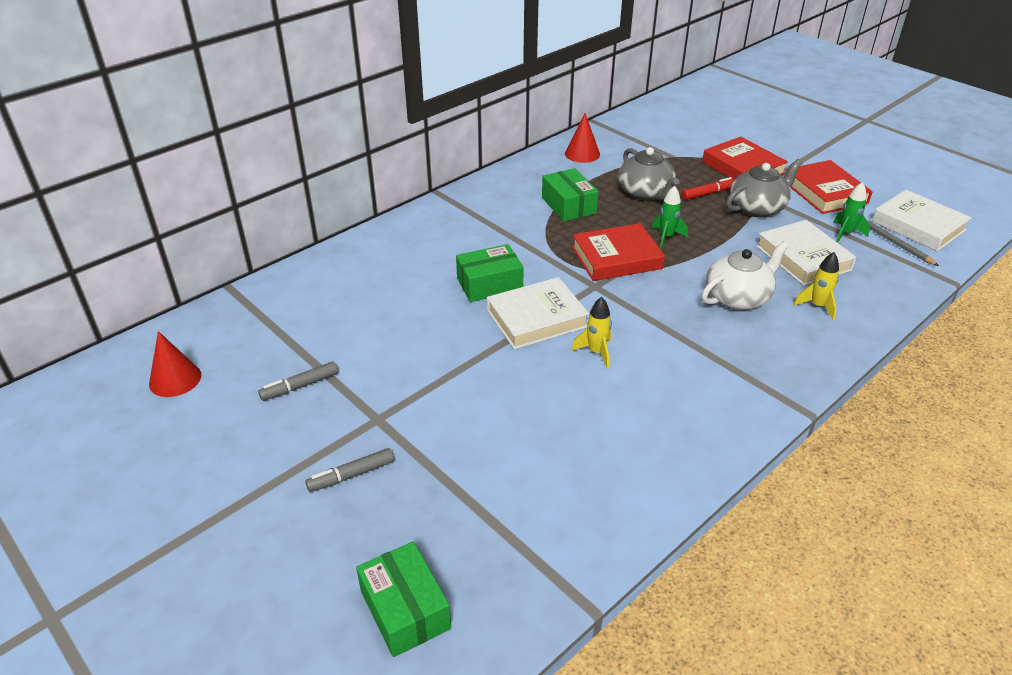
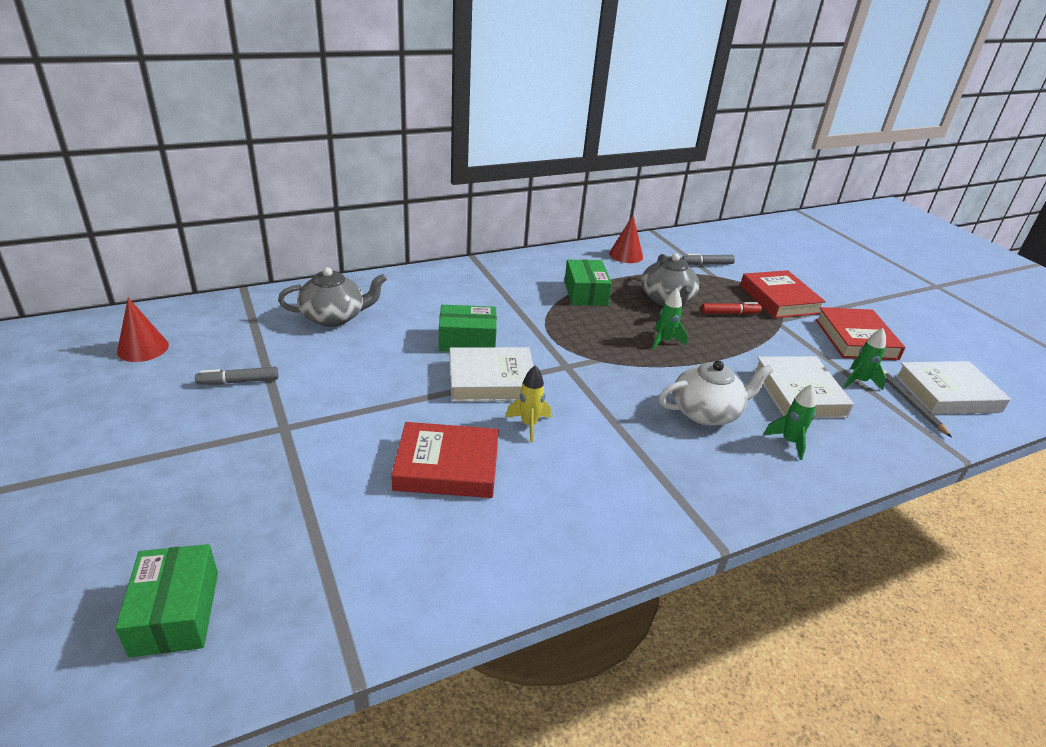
camera: 15 degrees right, 5 degrees down
(351, 475) = (223, 470): grey marker -> grey marker (707, 264)
(616, 258) = (603, 347): red book -> red book (447, 466)
(757, 208) = (774, 337): grey teapot -> grey teapot (334, 317)
(817, 306) = (789, 442): yellow rocket -> green rocket
(918, 226) = (947, 393): white book -> white book turned 75 degrees counterclockwise

